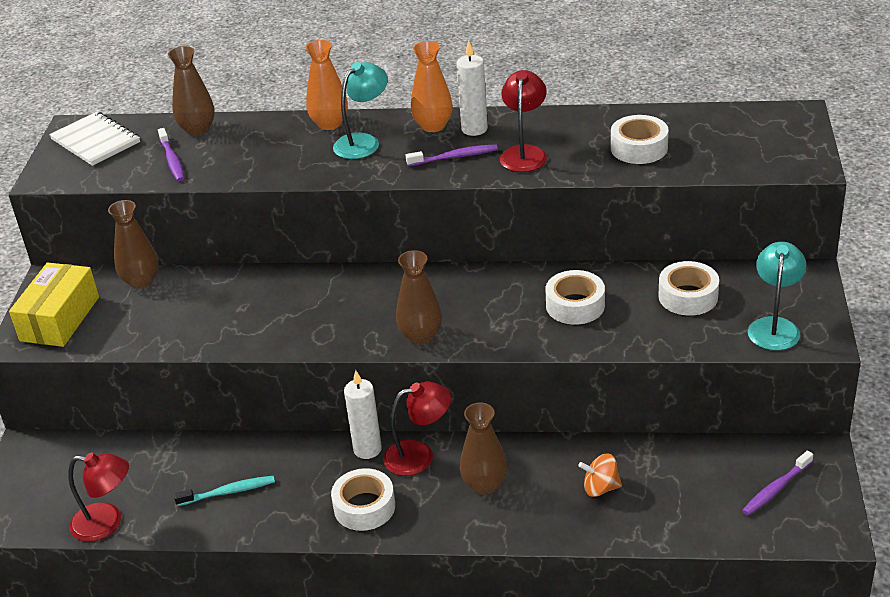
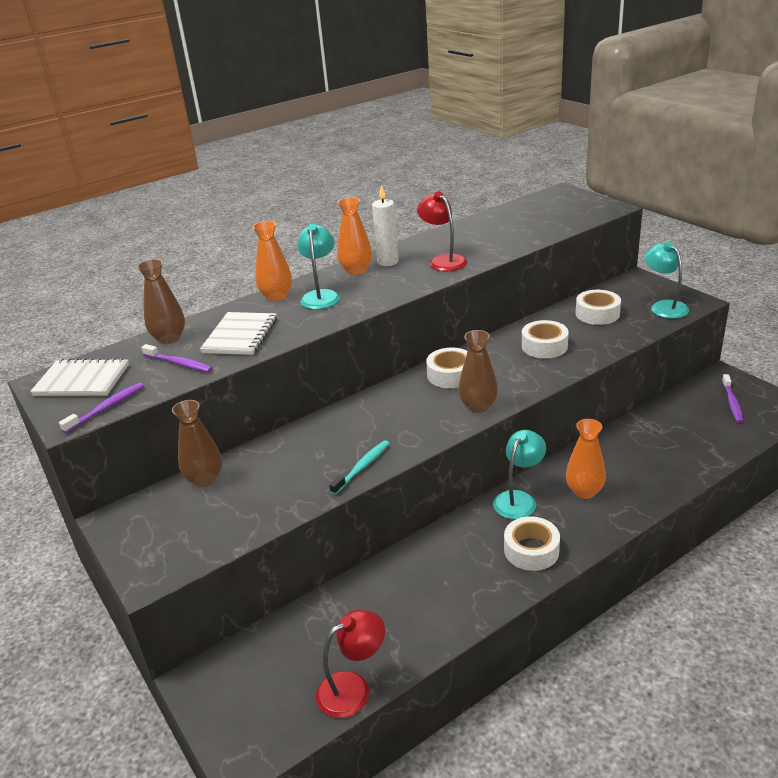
camera: 40 degrees left, 5 degrees down
(60, 319) = (165, 541): yellow box -> none
(228, 492) = (421, 602): turquoise toothbrush -> turquoise toothbrush (362, 467)
(247, 154) = (240, 335): none -> white notebook
(367, 449) = (480, 515): white candle -> none
(419, 455) = (519, 499): red lamp -> turquoise lamp
(454, 157) = (401, 279): purple toothbrush -> purple toothbrush (106, 408)
(484, 485) = (584, 491): brown vase -> orange vase
(600, 488) = (649, 454): orange spinning top -> none
(639, 148) = (507, 233): white tape -> white tape (450, 375)

